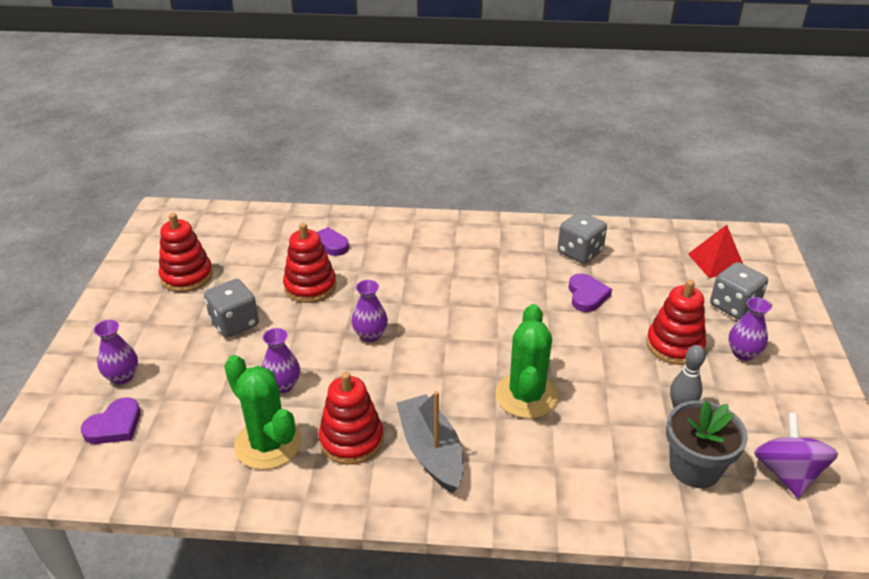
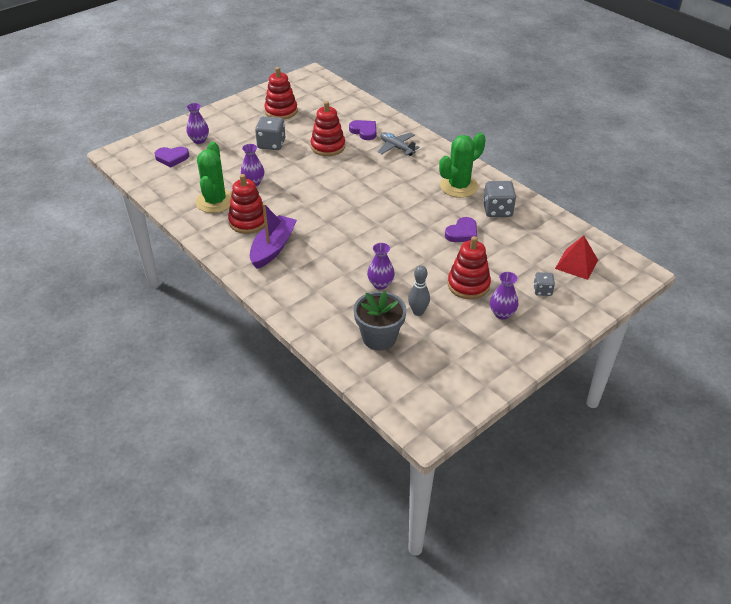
camera: 45 degrees right, 5 degrees up
(370, 335) = (322, 184): purple vase -> purple vase (380, 284)
(388, 244) = (396, 148): none -> grey plane
(431, 451) = (273, 248): grey boat -> purple boat
(526, 396) = (351, 255): green cactus -> green cactus (459, 186)
(734, 306) = (542, 290): grey dice -> grey dice, size x0.58
(787, 473) = (422, 373): purple spinning top -> none

